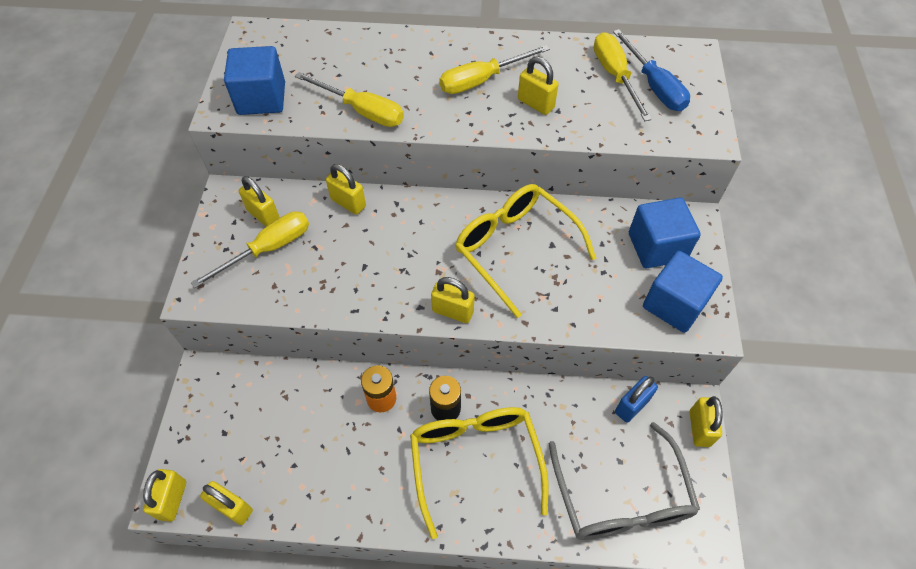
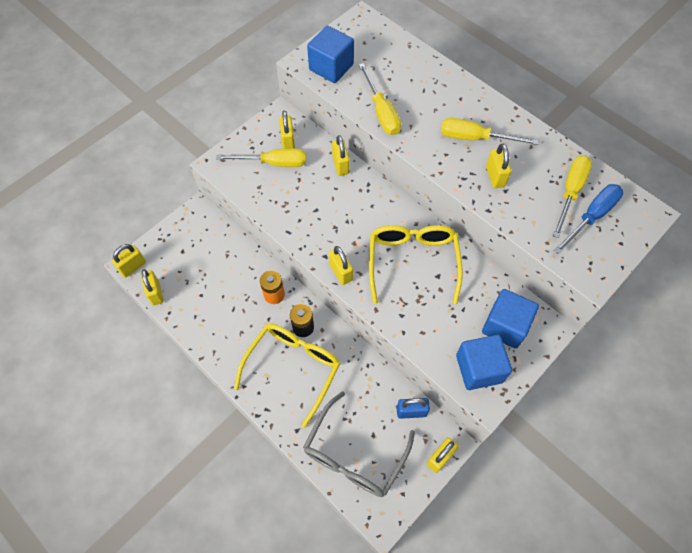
camera: 40 degrees right, 5 degrees up
(654, 86) = (591, 217): blue screwdriver -> blue screwdriver turned 150 degrees counterclockwise

